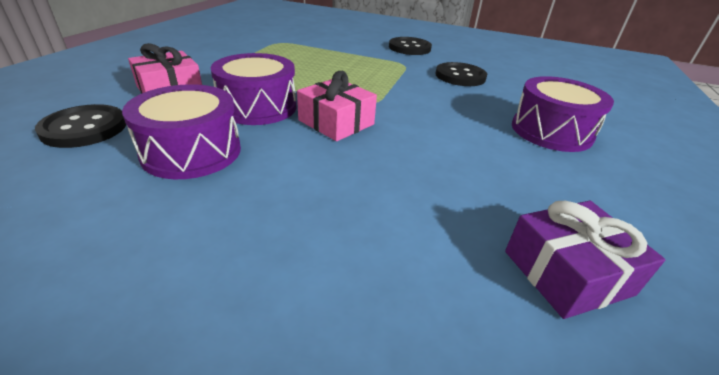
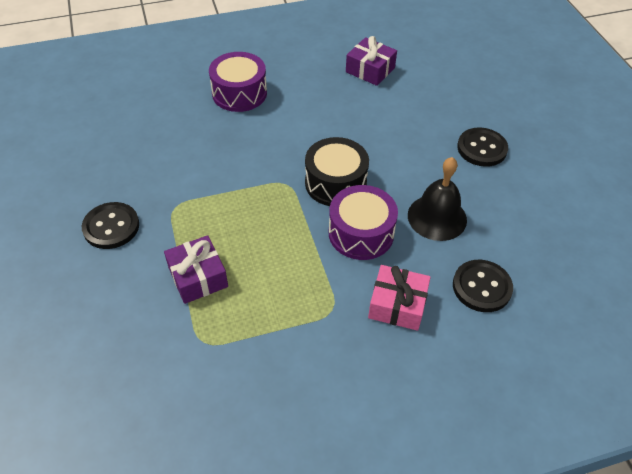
camera: 125 degrees left, 15 degrees up
(192, 151) = (437, 217): purple drum -> black bell
(328, 53) = (198, 277): none -> purple gift
(336, 122) = (335, 183): pink gift -> black drum
(460, 76) = (172, 160): black button -> black button (482, 148)

